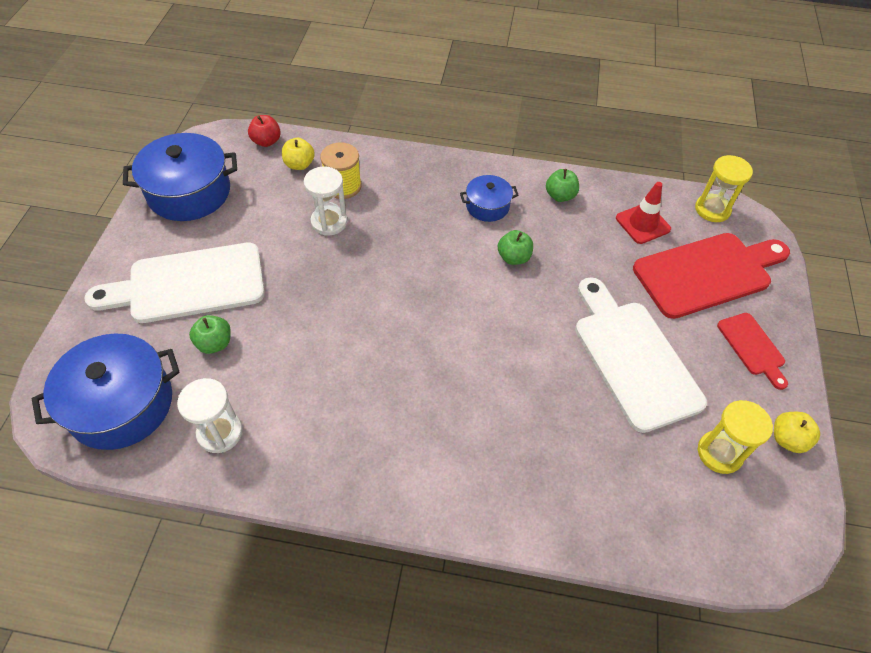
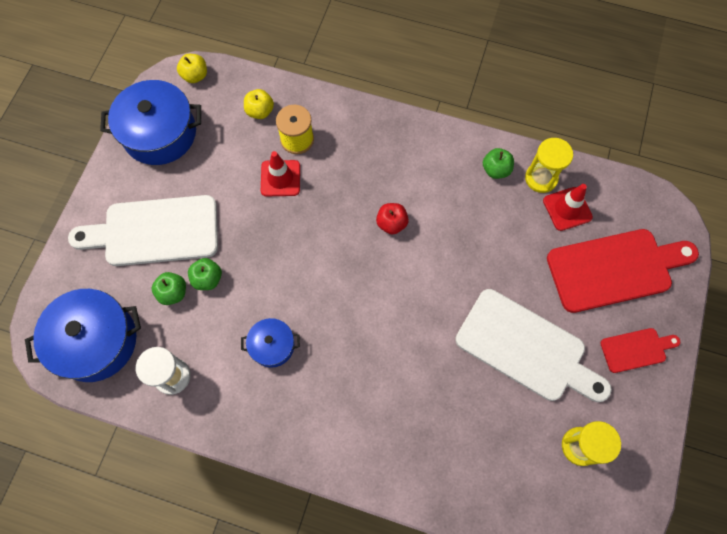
camera: 10 degrees right, 15 degrees up
(266, 141) = (232, 82): red apple -> red apple (391, 223)
(329, 222) = (280, 178): white hourglass -> red traffic cone
(487, 206) = (426, 175): blue pot -> blue pot (272, 346)
(513, 257) = (440, 233): green apple -> green apple (208, 279)
(632, 358) = (526, 348): white cutting board -> white cutting board turned 135 degrees clockwise
(712, 209) = (637, 199): yellow hourglass -> yellow hourglass (541, 178)
(752, 347) = (636, 349): red cutting board -> red cutting board turned 90 degrees counterclockwise
(787, 439) = (642, 441): yellow apple -> yellow apple (195, 76)

